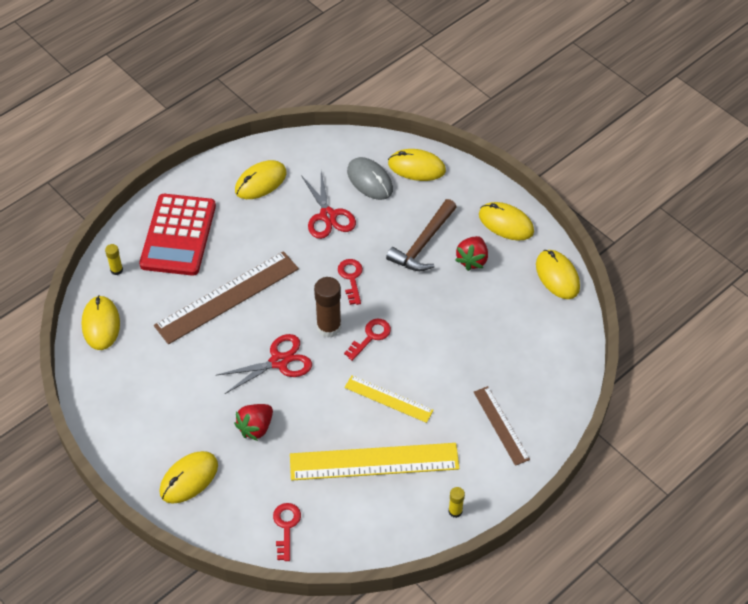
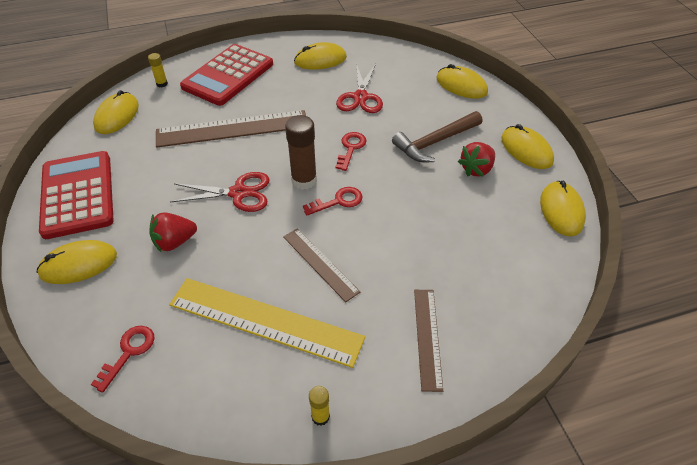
camera: 25 degrees right, 5 degrees down
(133, 419) = (78, 194): none -> red calculator
(370, 180) = (413, 83): grey mouse -> none
(388, 399) = (320, 263): yellow ruler -> brown ruler

